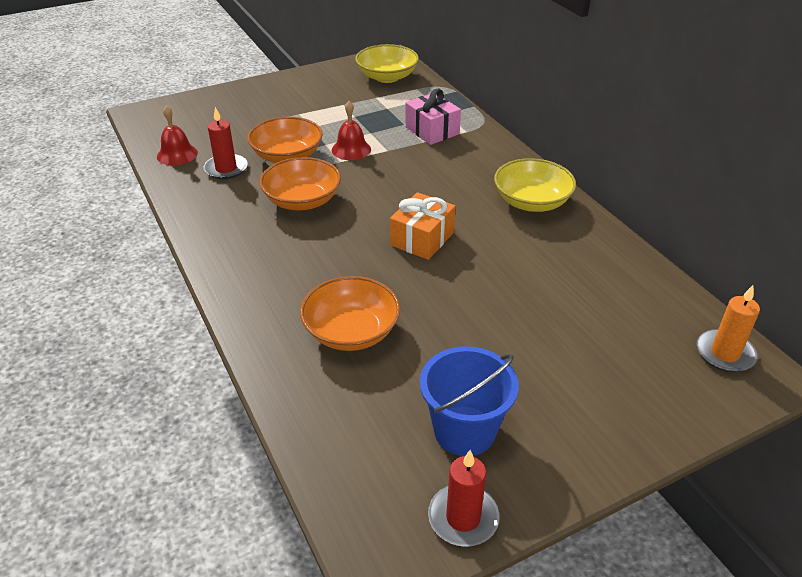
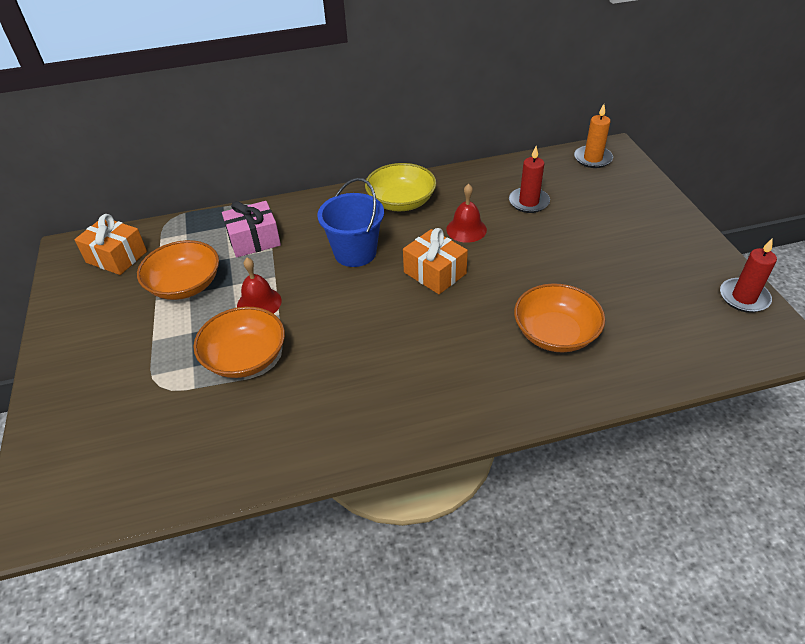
camera: 75 degrees left, 5 degrees up
(177, 154) = (183, 471): red bell -> red bell (466, 229)
(226, 169) = (245, 417): red candle -> red candle (528, 202)
(302, 200) = (342, 351): orange bowl -> orange bowl (185, 285)
(387, 77) = (116, 257): yellow bowl -> orange gift
(464, 431) = (666, 284): blue bucket -> blue bucket (355, 253)

